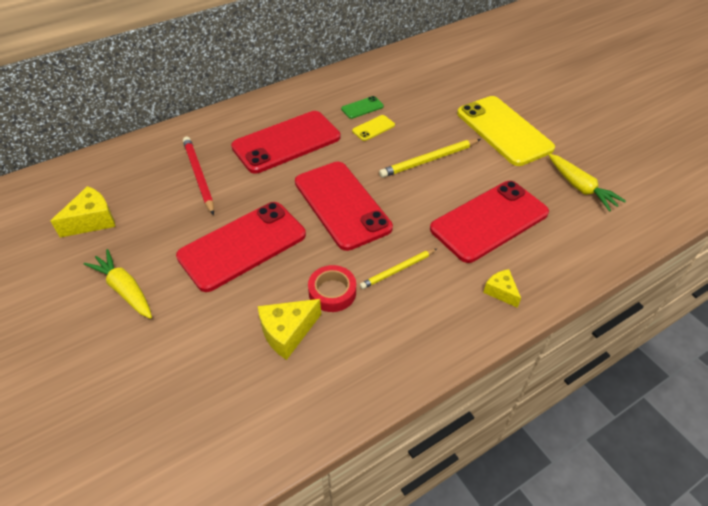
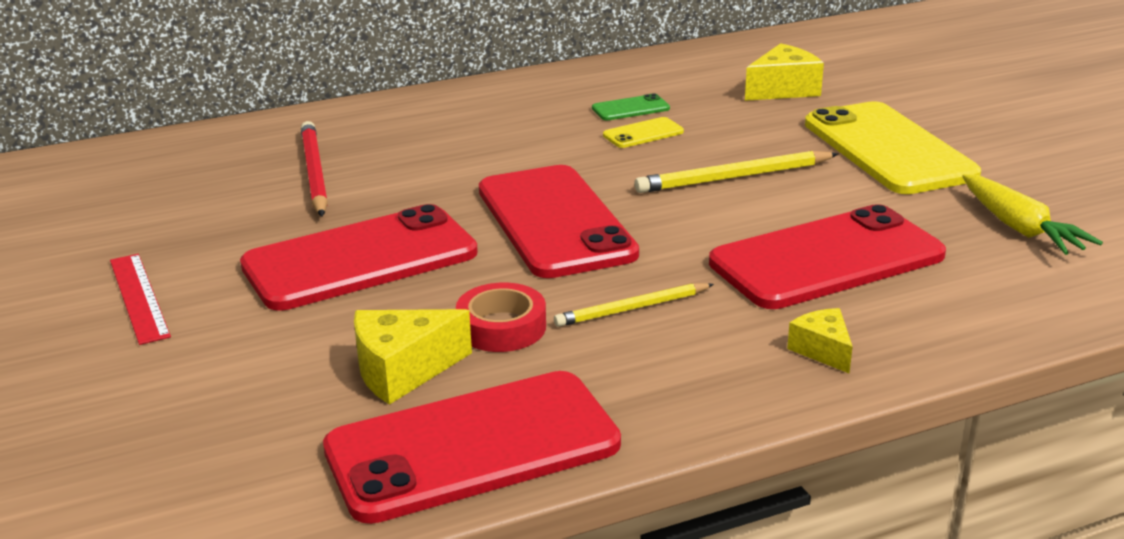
camera: 10 degrees right, 20 degrees down
(92, 221) = (116, 213): yellow cheese -> yellow cheese (783, 90)
(125, 289) = (139, 297): yellow carrot -> red ruler
(286, 142) = (481, 142): red phone -> red phone (472, 446)

